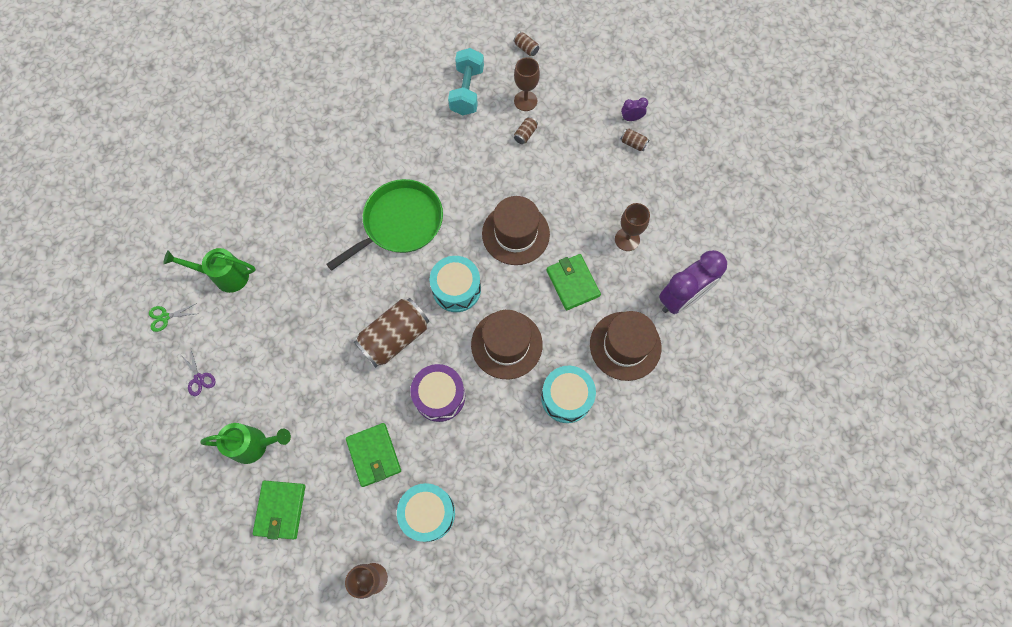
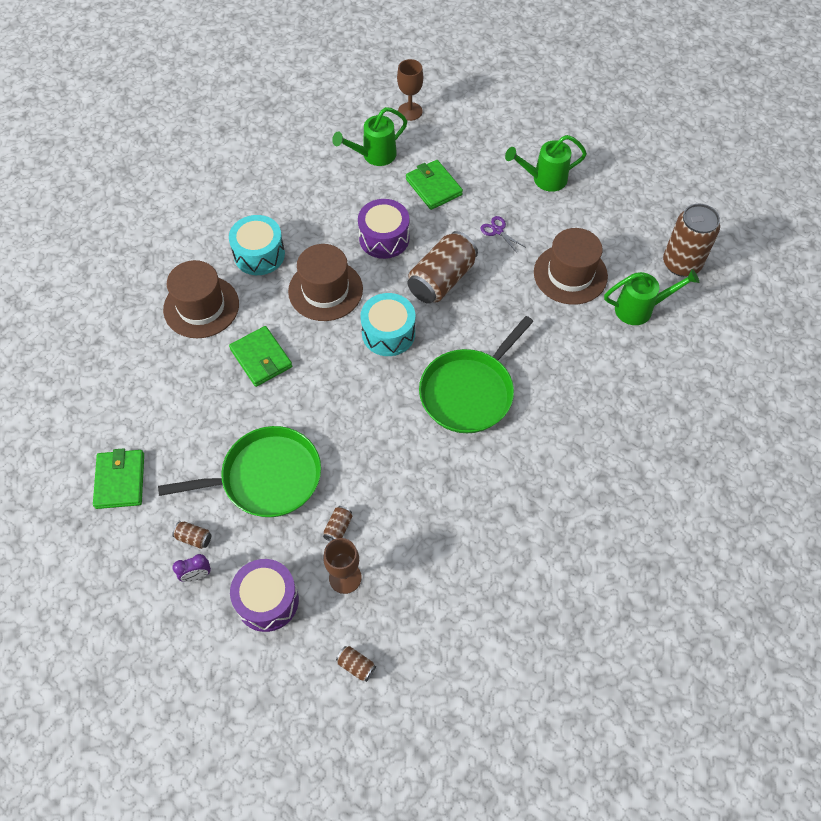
camera: 170 degrees right, 10 degrees down
(165, 317) = (681, 263): green scissors -> brown can
(199, 378) = (620, 219): purple scissors -> purple scissors (498, 231)
(281, 510) = (502, 141): green wallet -> green wallet (120, 480)
(428, 513) = (374, 155): turquoise drum -> green watering can
(467, 91) = (428, 579): turquoise dumbbell -> none
(515, 234) = (332, 400): brown hat -> brown hat (570, 274)
(576, 179) = (266, 477): none -> green pan
(582, 95) = (267, 600): none -> purple drum
(627, 239) = (200, 414): brown goblet -> none
(681, 298) = (139, 361): purple clock -> none

